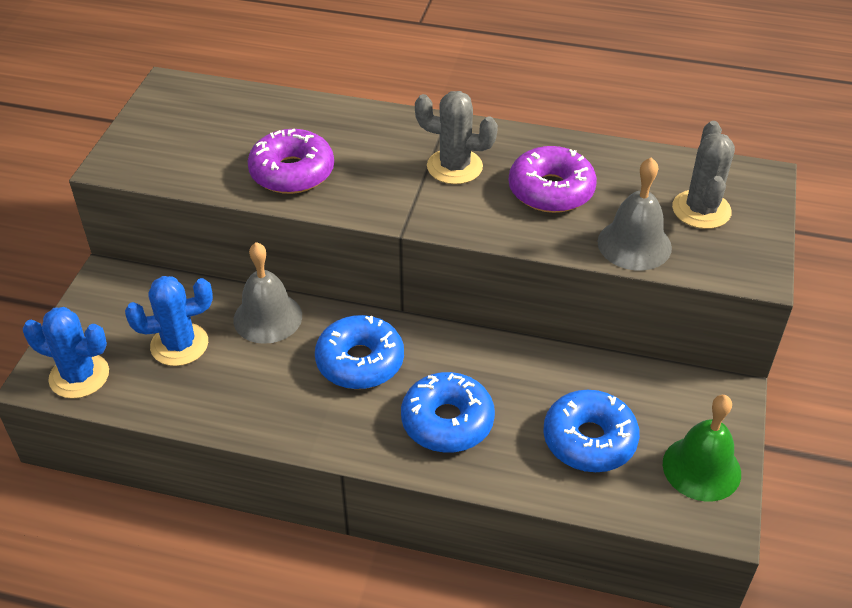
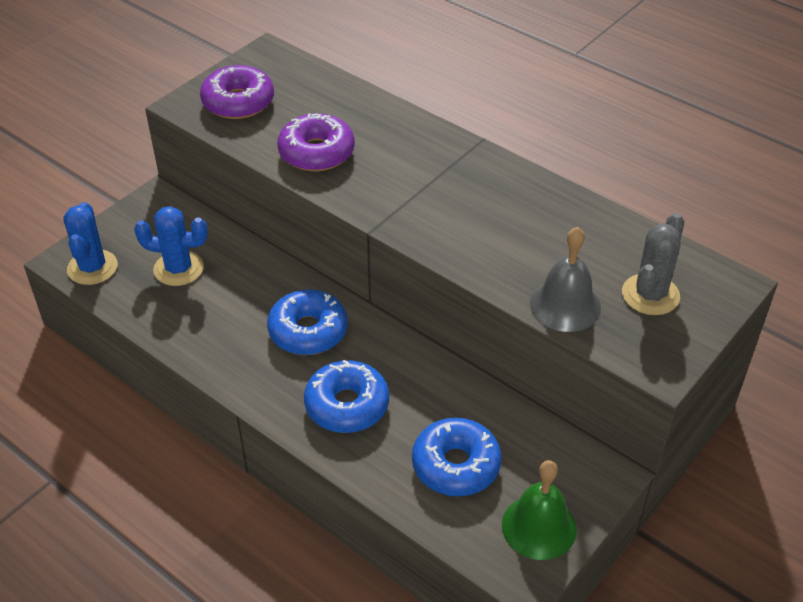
camera: 25 degrees right, 0 degrees up
(79, 376) = (92, 267): blue cactus -> blue cactus turned 45 degrees clockwise
(267, 317) = (258, 270): grey bell -> none
(454, 167) = (454, 188): grey cactus -> none
(551, 190) = (524, 234): purple donut -> purple donut (238, 102)

